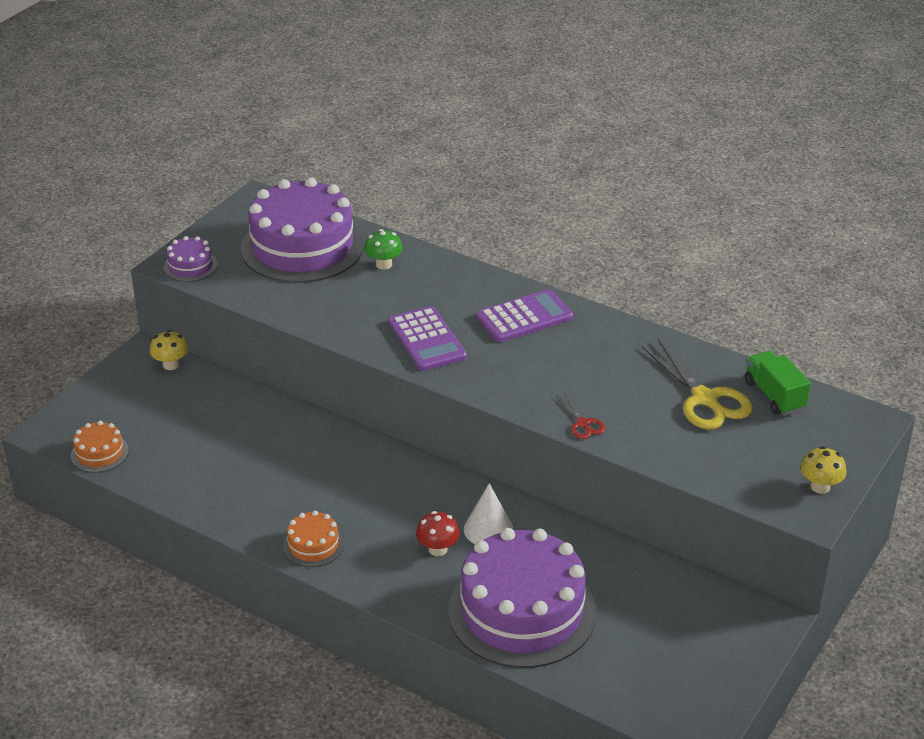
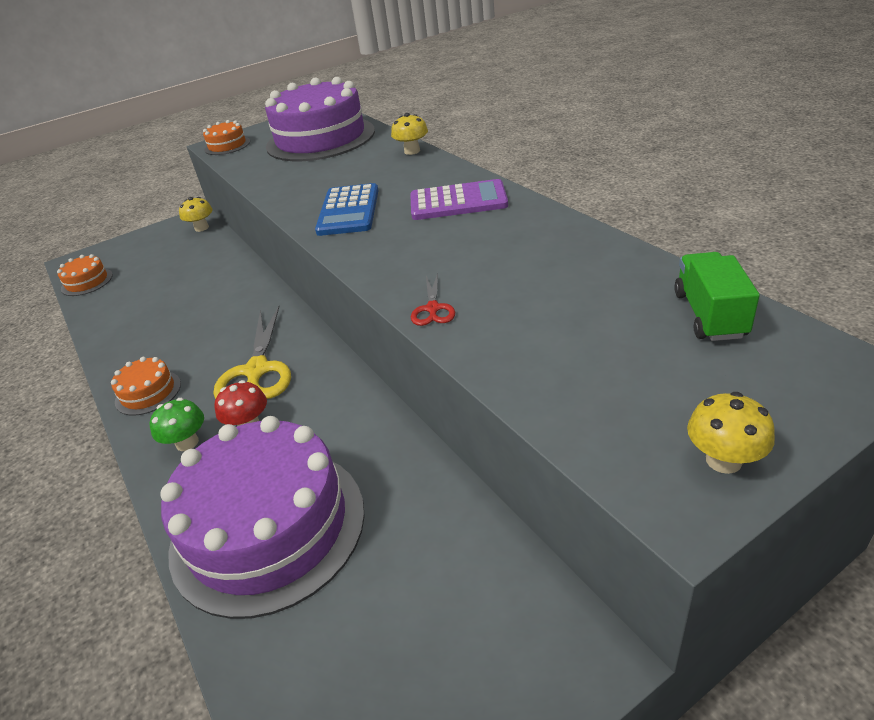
camera: 30 degrees right, 0 degrees up
(190, 266) = (227, 145): purple cake -> orange cake
(383, 264) = (371, 153): green mushroom -> green mushroom (187, 443)
(426, 340) = (348, 211): purple calculator -> blue calculator
(427, 257) = (412, 151): none -> yellow mushroom
(488, 529) = (315, 415): white cone -> none
(705, 399) = (606, 305): yellow scissors -> yellow scissors (257, 371)

